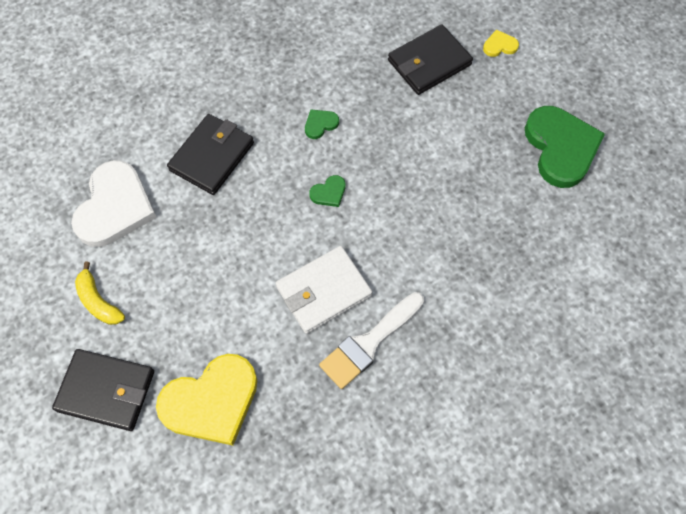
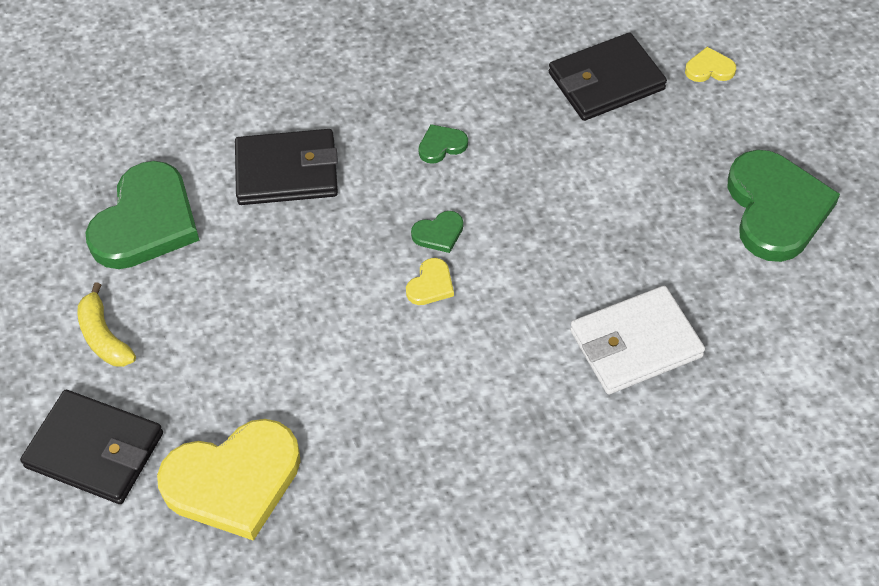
camera: 10 degrees right, 10 degrees down
(115, 207) = (146, 221): white heart -> green heart
(212, 156) = (287, 171): black wallet -> black wallet turned 45 degrees clockwise
(323, 291) = (411, 358): white wallet -> white wallet (635, 344)
(329, 233) = (431, 285): none -> yellow heart
(369, 343) = (462, 432): white brush -> none

